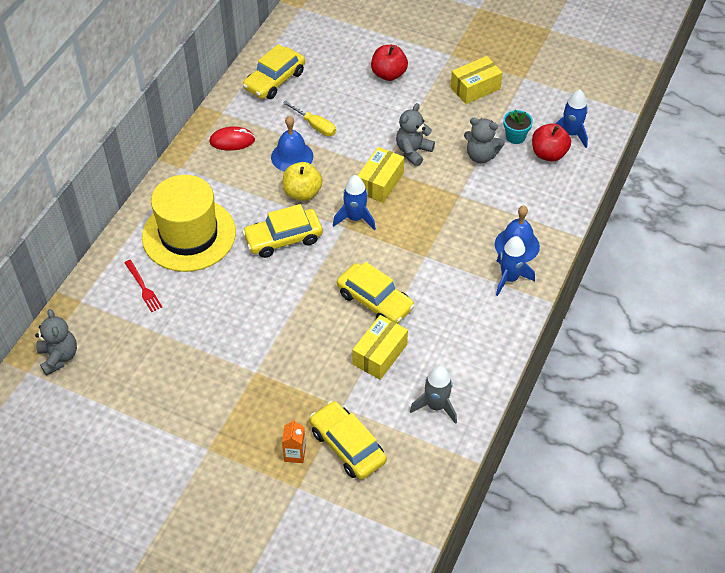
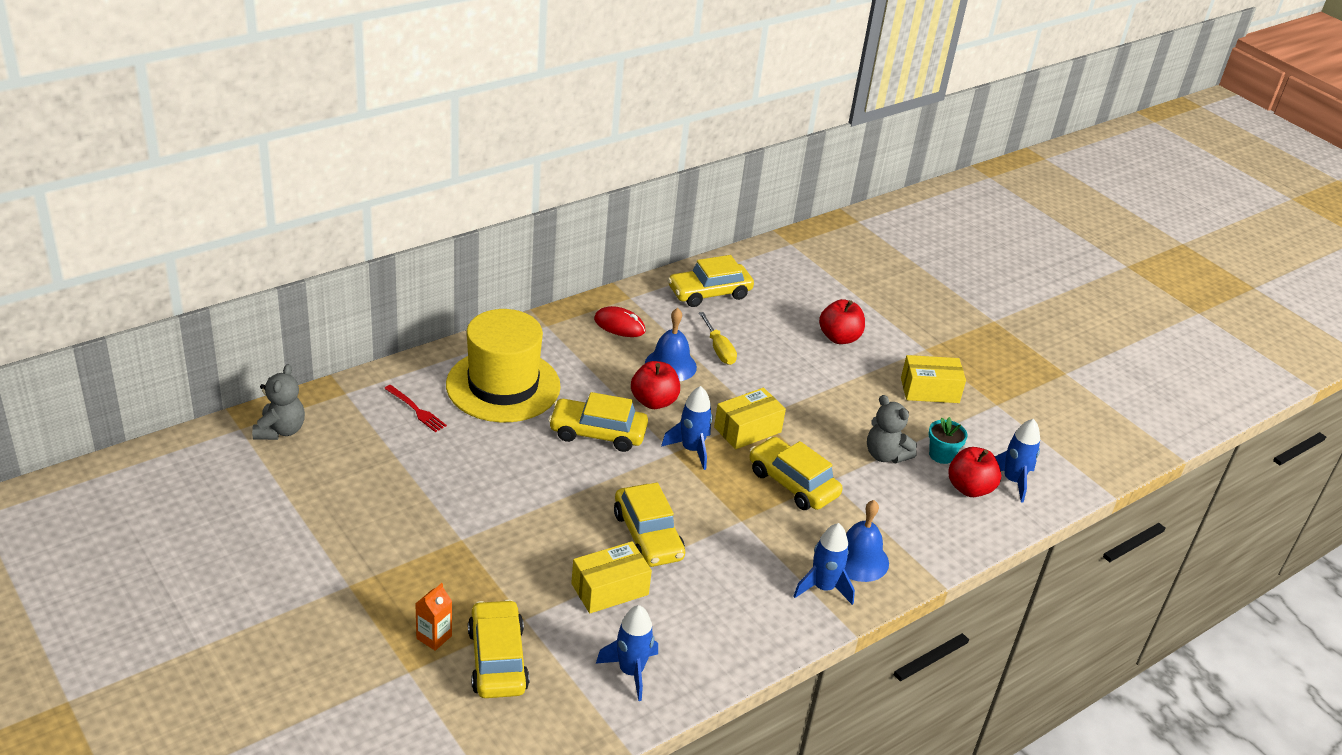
camera: 25 degrees right, 15 degrees down
(143, 287) = (416, 410): red fork -> red fork turned 45 degrees counterclockwise
(302, 193) = (654, 401): yellow apple -> red apple
(413, 151) = (809, 417): grey teddy bear -> none
(436, 406) = (631, 671): grey rocket -> blue rocket
(438, 210) = (792, 483): none -> yellow car

